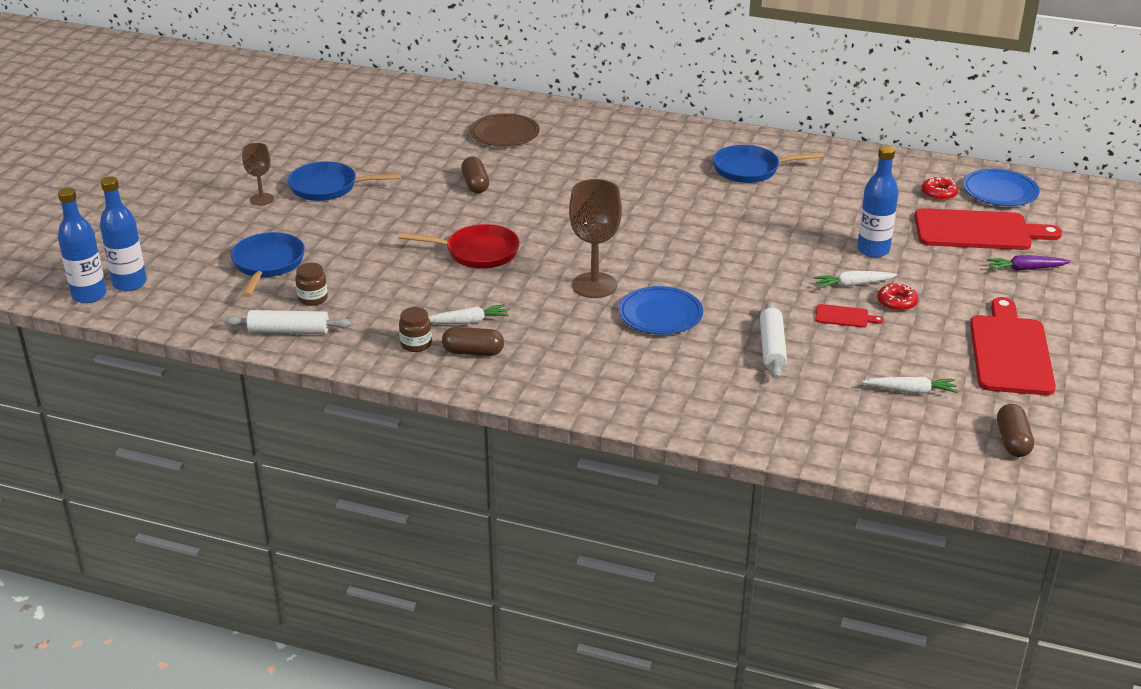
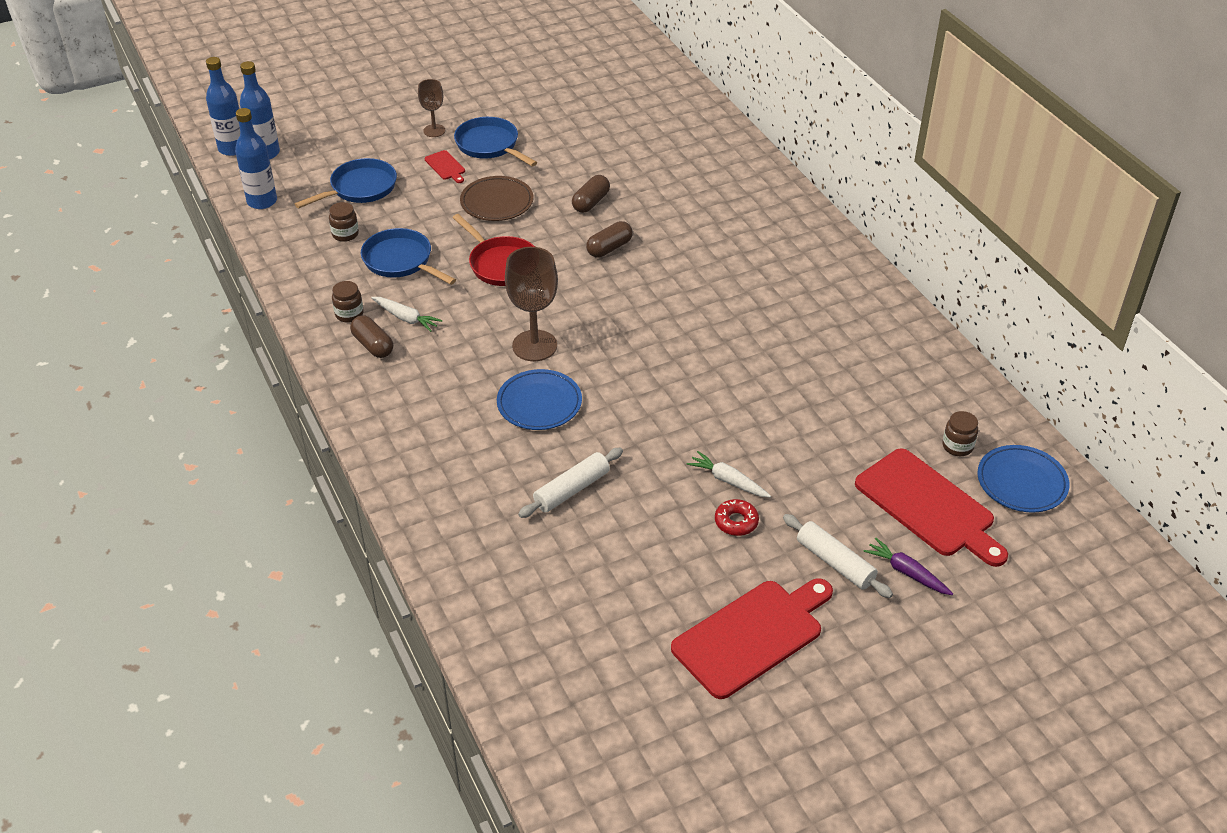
camera: 45 degrees right, 10 degrees up
(289, 331) = (294, 251): white rolling pin -> white rolling pin (835, 562)
(504, 134) = (682, 168): brown plate -> brown plate (497, 202)
(750, 169) = (826, 317): blue pan -> blue pan (401, 261)
(844, 317) = (672, 504): red cutting board -> red cutting board (446, 166)
(873, 250) = (800, 461): blue bottle -> blue bottle (262, 201)
(911, 391) = (611, 606): white carrot -> none
(939, 193) = (957, 446): red donut -> brown jar
(1012, 441) = (613, 711): brown capsule -> brown capsule (609, 248)

